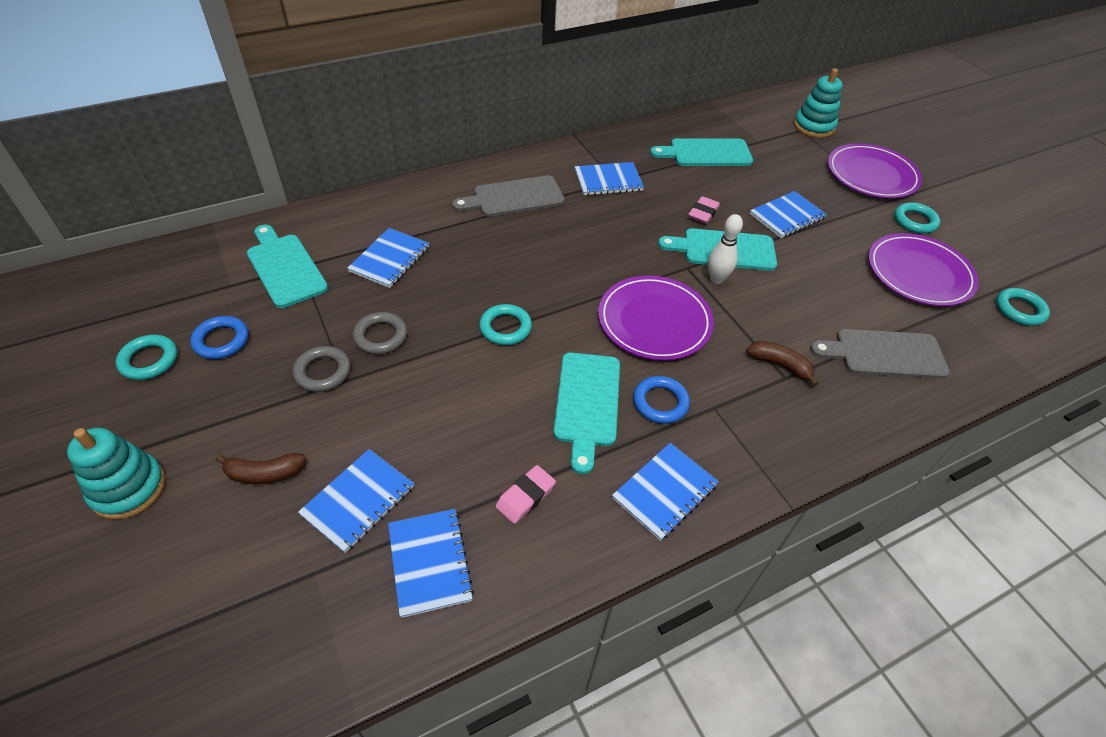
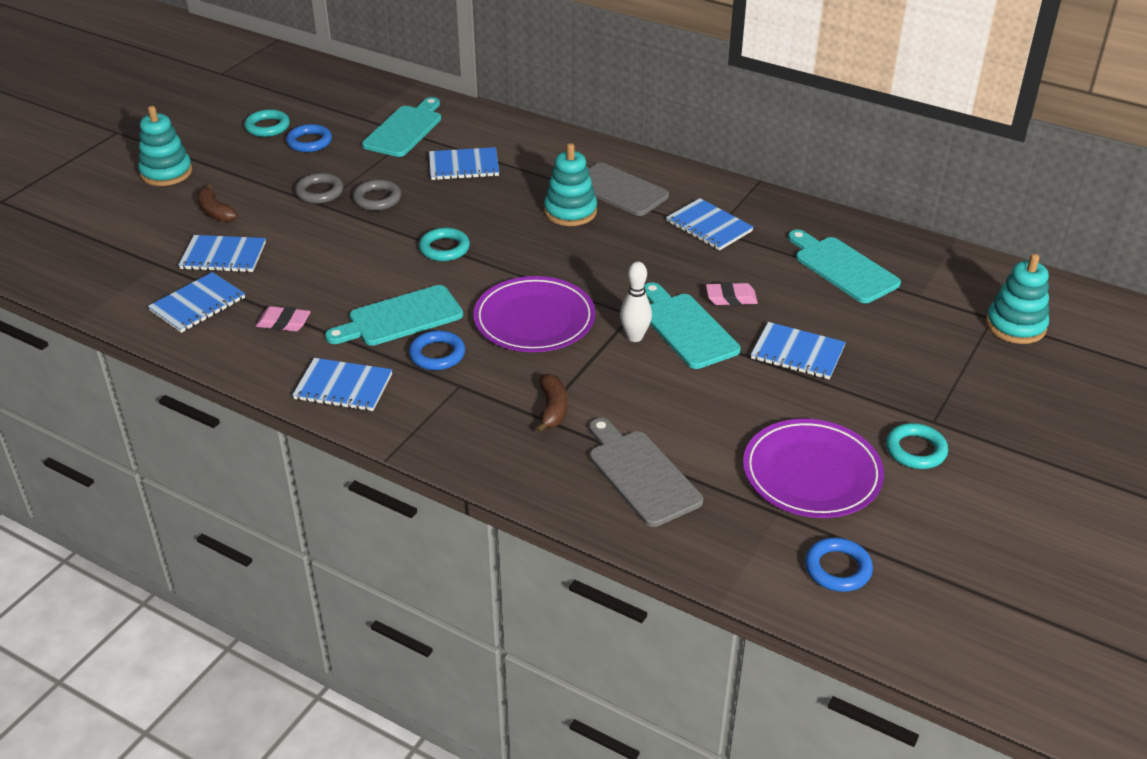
camera: 60 degrees right, 10 degrees down
(522, 234) = (570, 212): none -> turquoise stacking toy
(871, 175) = (970, 395): purple plate -> none
(1019, 310) = (837, 568): turquoise ring -> blue ring

